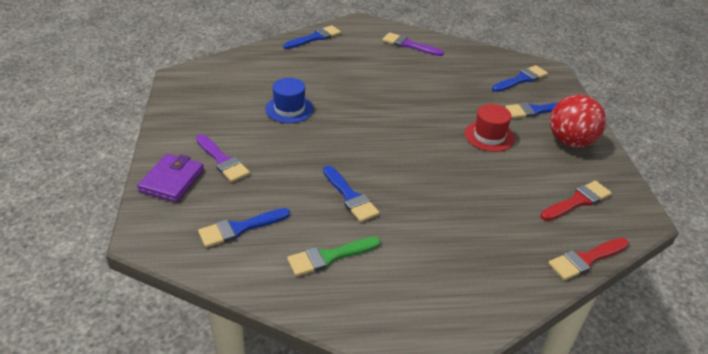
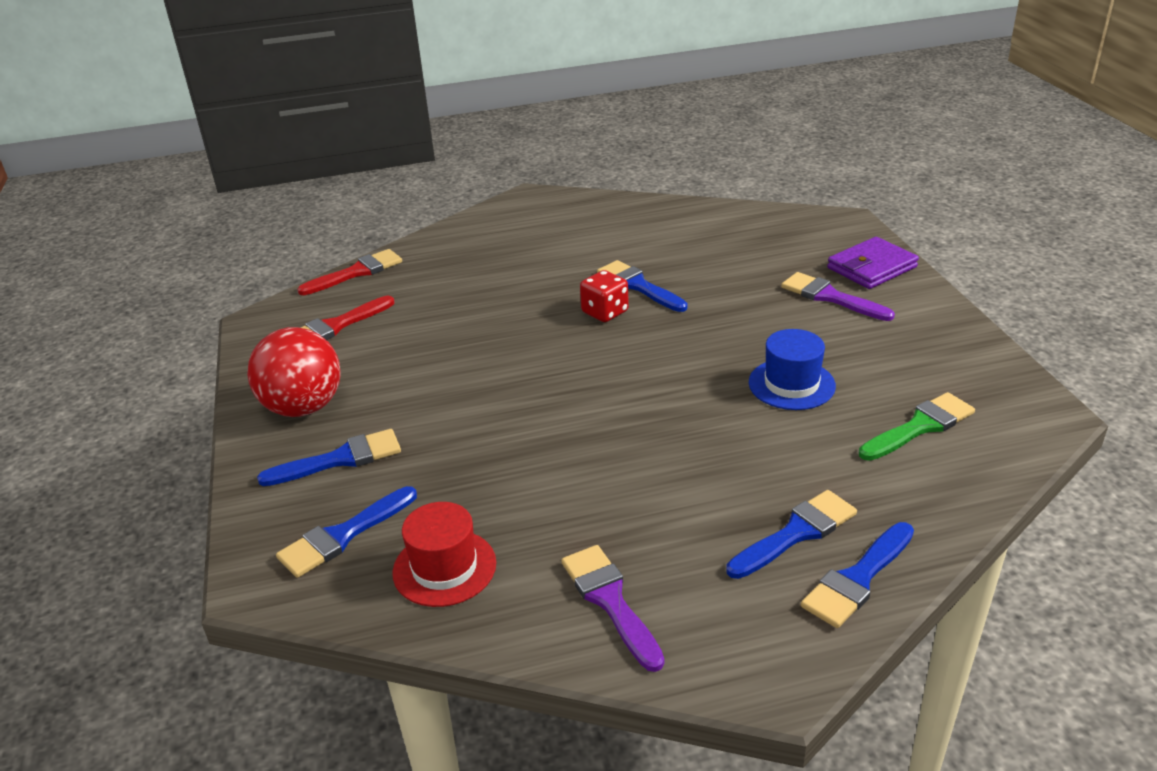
camera: 175 degrees right, 5 degrees down
(172, 181) = (871, 268): purple wallet -> purple wallet turned 45 degrees clockwise
(239, 228) = (751, 241): blue brush -> blue brush (796, 533)
(329, 257) = (641, 235): green brush -> green brush (920, 426)
(381, 177) = (605, 312): none -> red dice
(409, 45) = (610, 601): purple brush -> purple brush turned 135 degrees counterclockwise
(489, 136) = (441, 395): red hat -> red hat (444, 568)

